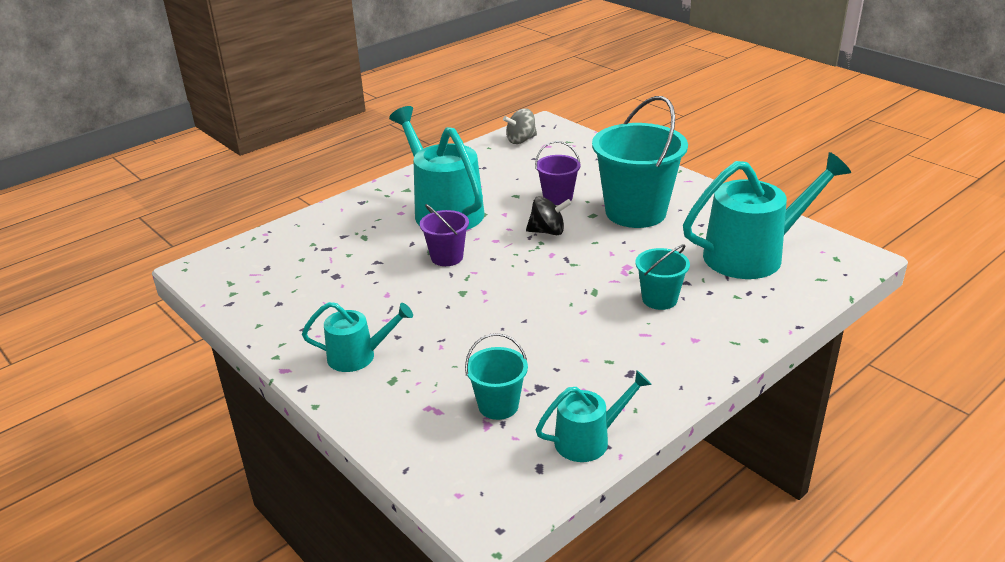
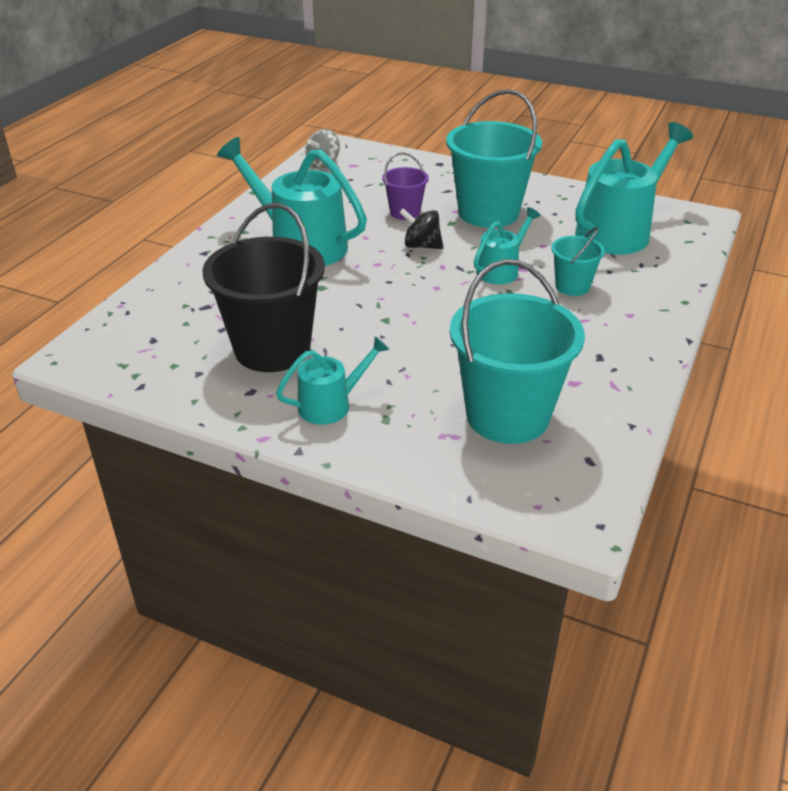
camera: 25 degrees left, 5 degrees up
(350, 296) = (272, 349): none -> black bucket
(447, 257) = (342, 289): purple bucket -> none
(498, 405) = (507, 416): turquoise bucket -> turquoise bucket, size x2.00
(548, 231) = (421, 246): black spinning top -> black spinning top turned 135 degrees counterclockwise
(589, 439) = (612, 424): turquoise watering can -> turquoise watering can (501, 270)

